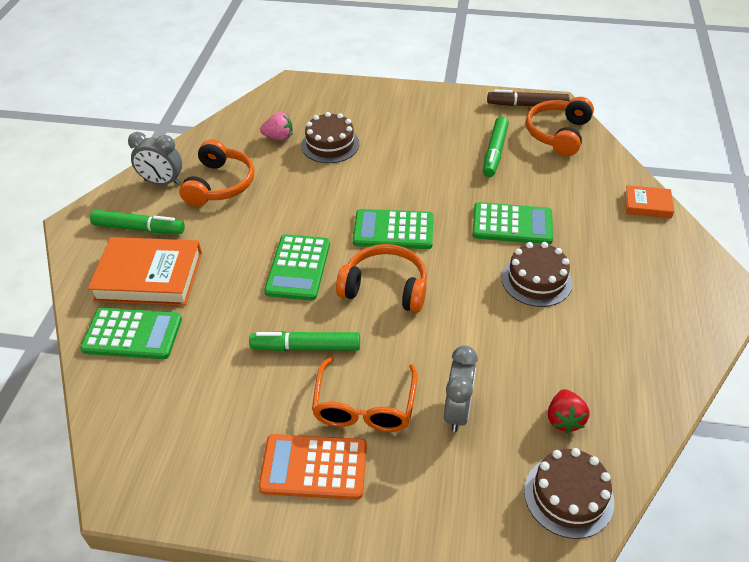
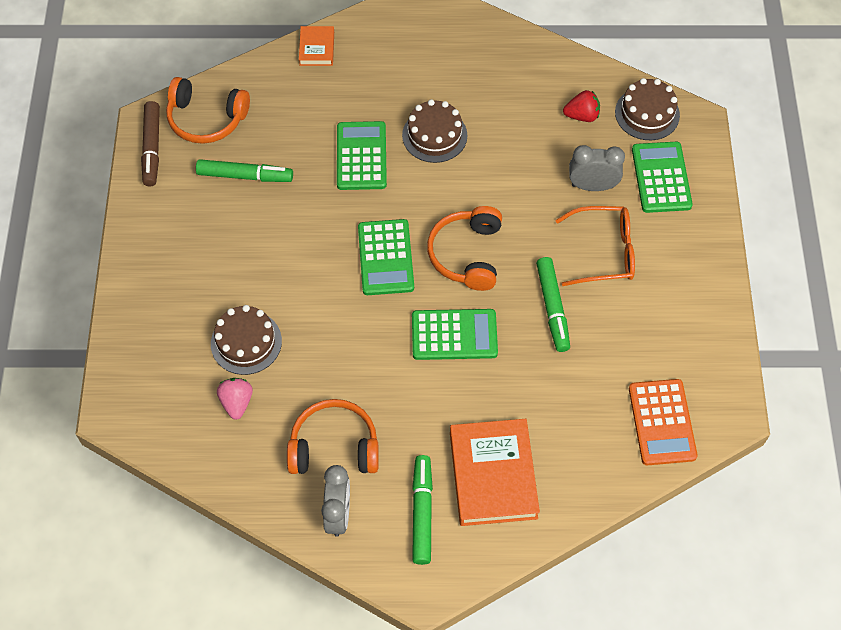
camera: 100 degrees left, 15 degrees up
(132, 334) = (571, 464): green calculator -> green calculator (661, 178)
(314, 467) = (669, 278): orange calculator -> orange calculator (662, 422)

